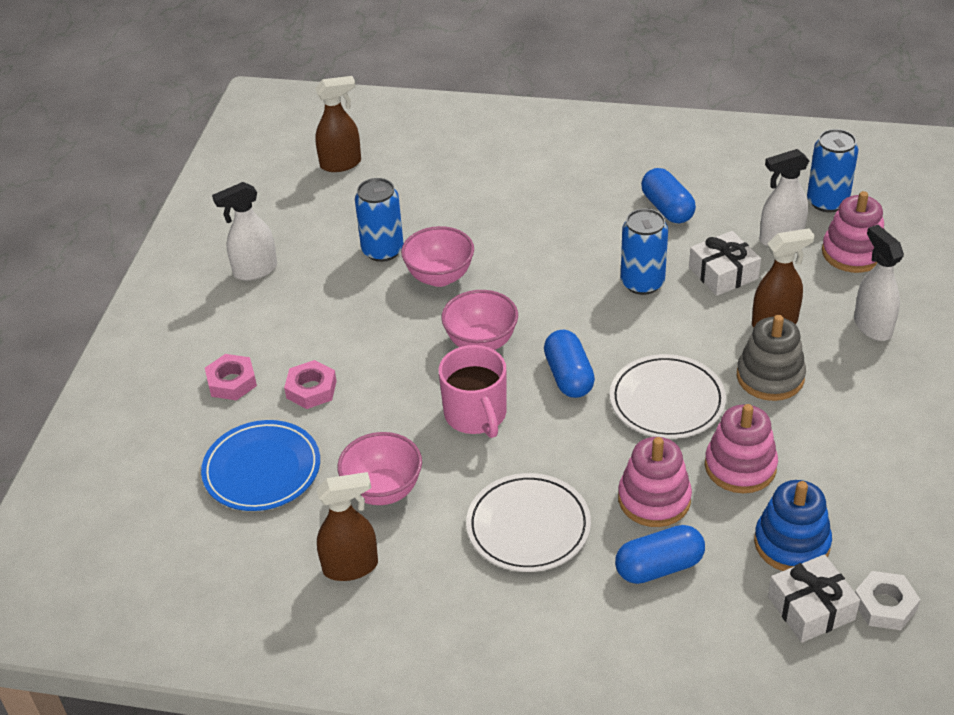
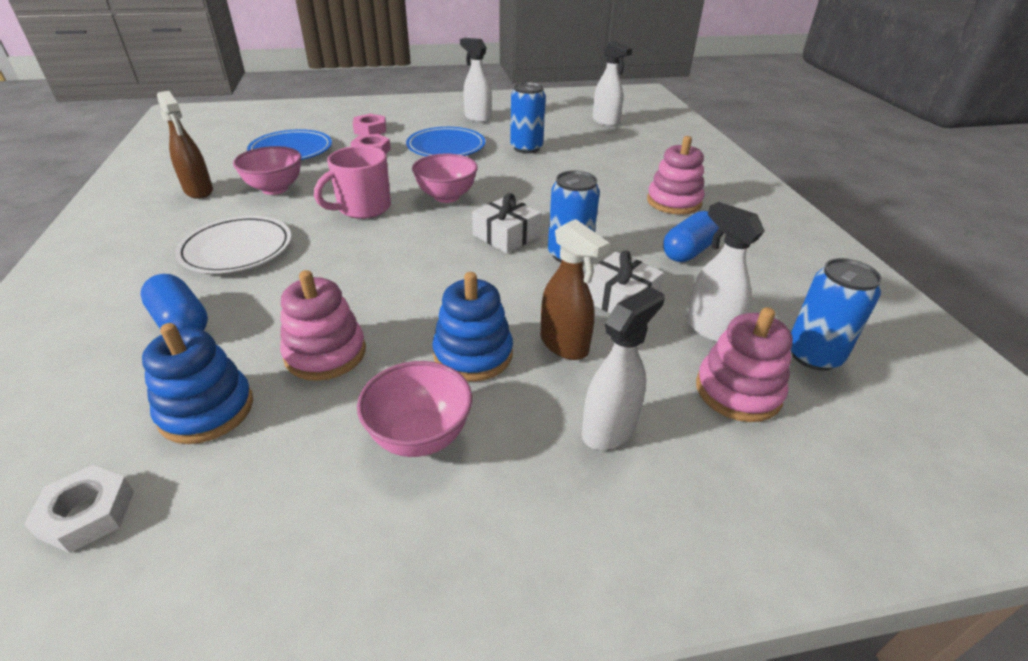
camera: 65 degrees right, 5 degrees down
(338, 318) = (446, 147): none -> blue plate
(341, 164) = (606, 122): brown spray bottle -> white spray bottle
(440, 277) = (512, 170): pink bowl -> pink bowl (420, 436)
(569, 376) = (423, 238): blue capsule -> none
(654, 499) = (273, 306): pink stacking toy -> pink stacking toy (674, 202)
(667, 401) = (410, 293): white plate -> none
(770, 377) = (473, 354): grey stacking toy -> blue stacking toy
(811, 608) = (100, 441): white gift -> white gift (506, 235)

